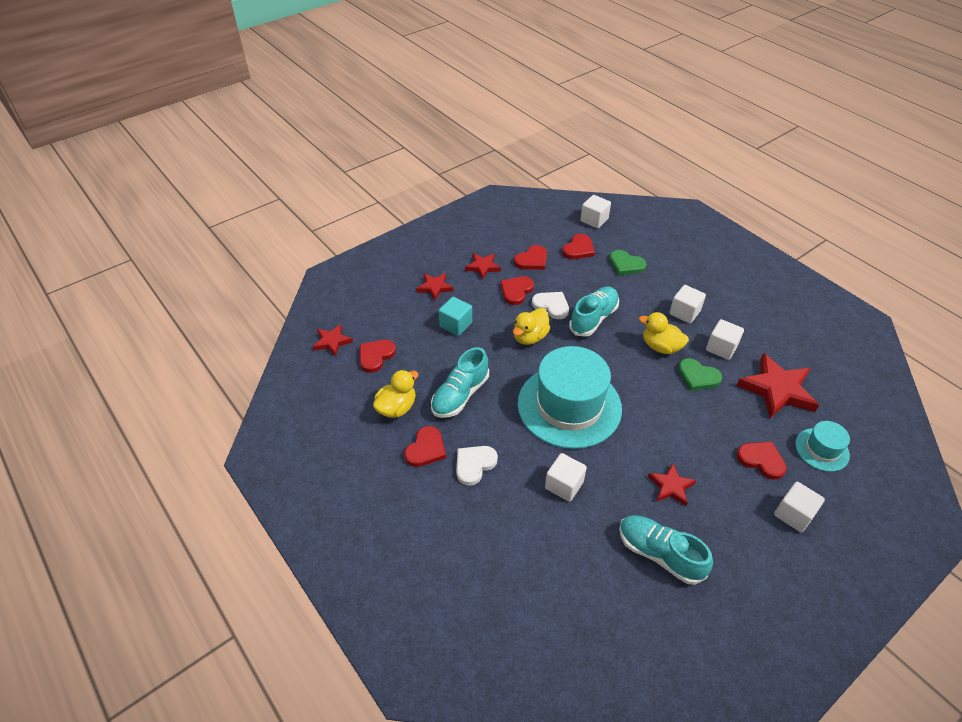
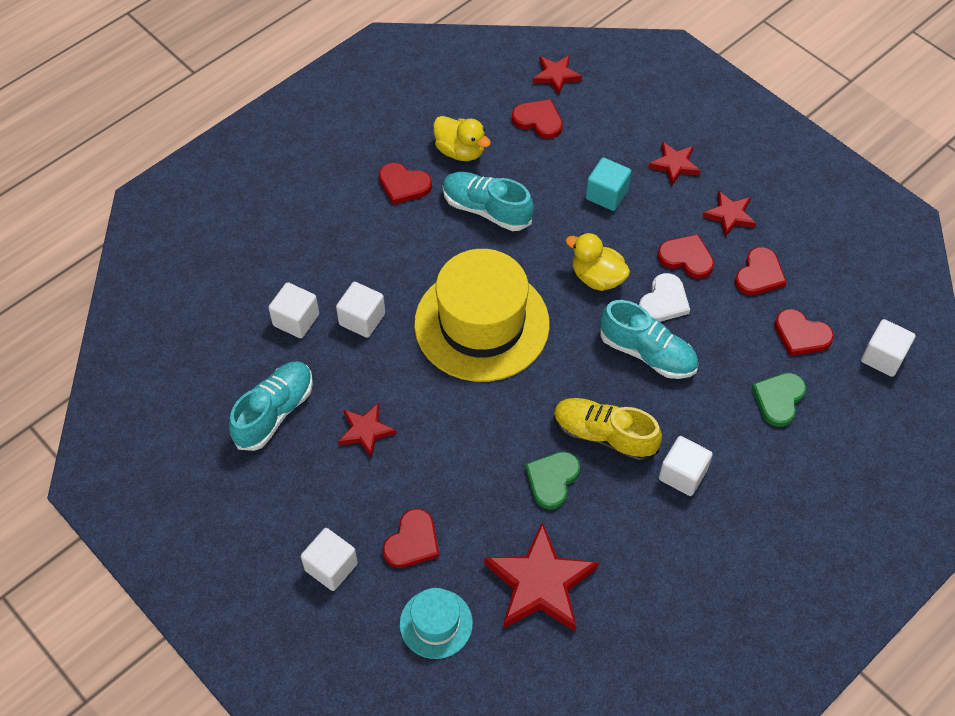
camera: 85 degrees right, 10 degrees up
(474, 465) = (385, 231): white heart -> none
(532, 260) = (759, 274): red heart -> red heart turned 105 degrees counterclockwise
(569, 406) = (481, 324): turquoise hat -> yellow hat
(661, 347) = (603, 436): yellow duck -> yellow shoe
(721, 348) = (614, 517): white cube -> white cube (296, 320)

